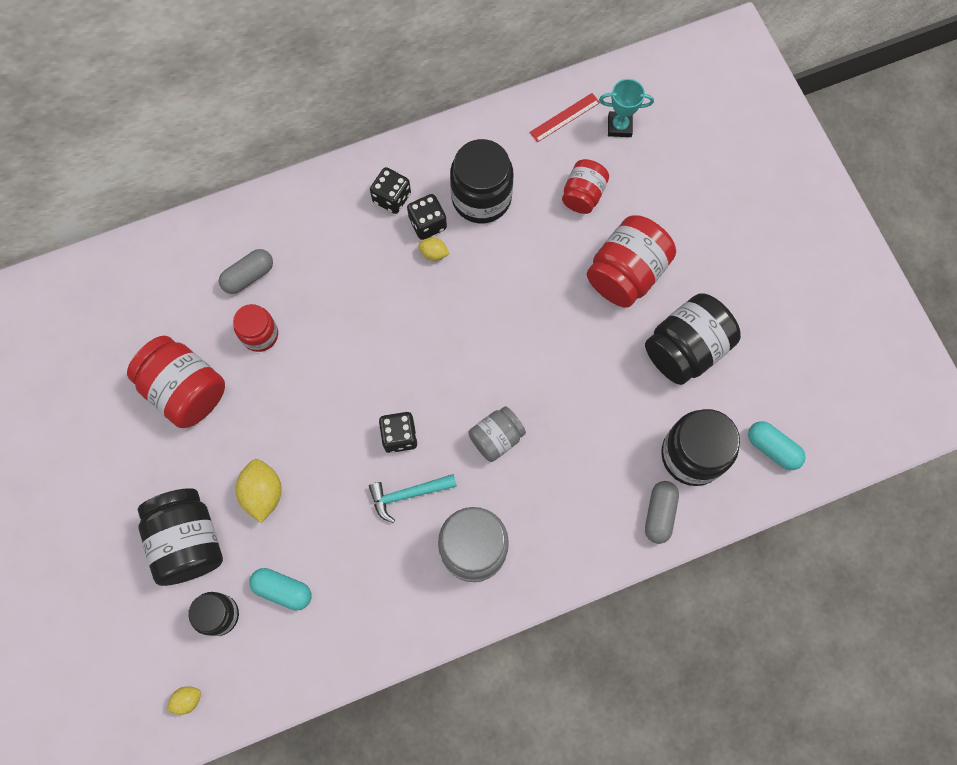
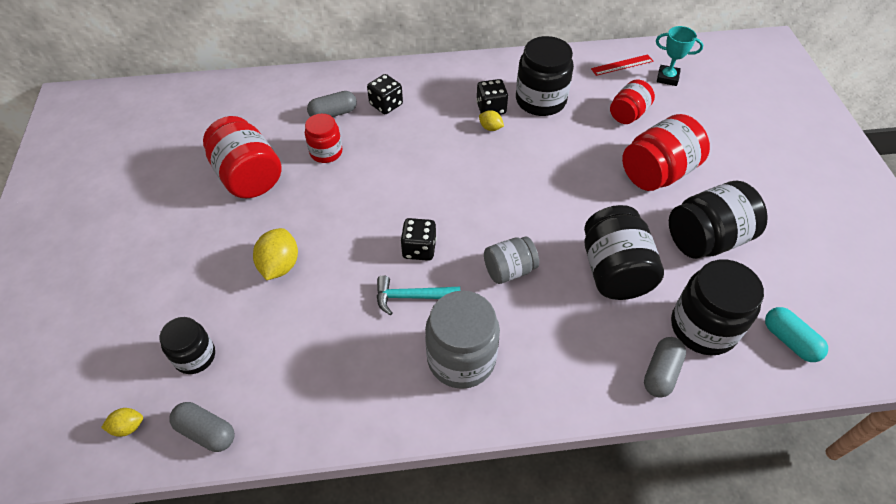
camera: 15 degrees right, 20 degrees down
(188, 541) = (197, 288): black jar -> black jar (614, 271)
(262, 684) = (206, 432): none -> grey capsule
(283, 590) = (264, 349): turquoise capsule -> none
(392, 198) = (466, 87): black dice -> black dice (386, 104)

